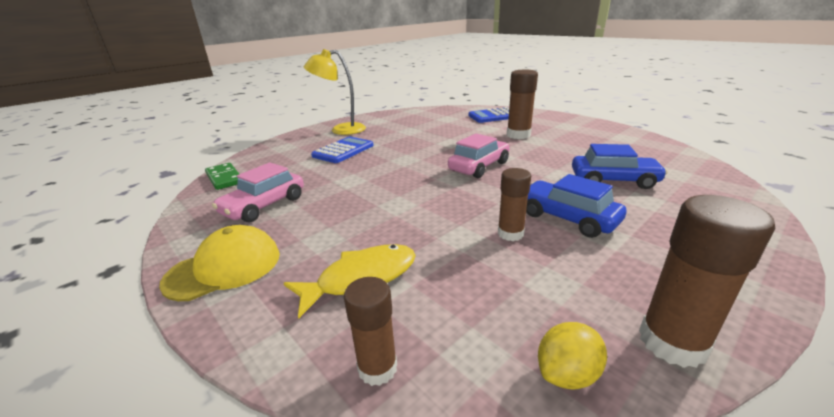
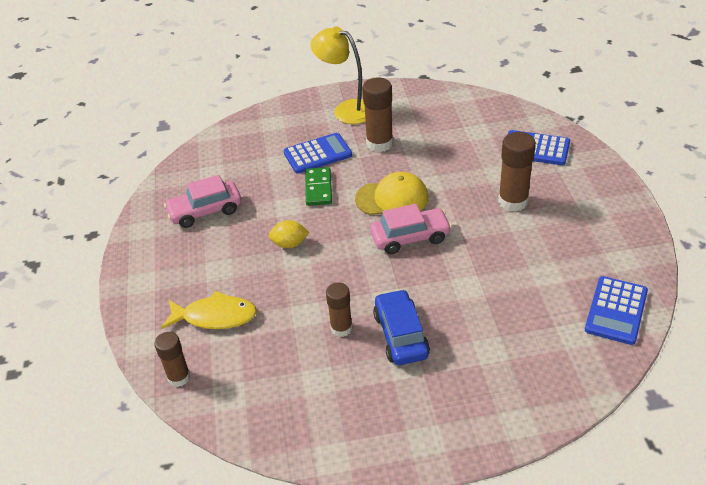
camera: 35 degrees right, 15 degrees up
(224, 178) = (198, 157): green domino -> green domino (318, 188)
(224, 268) = (149, 267): yellow cap -> yellow cap (392, 198)
(567, 374) = (258, 430): yellow lemon -> yellow lemon (290, 244)
(613, 180) = (502, 315): blue car -> none
(669, 156) = (616, 310): none -> blue calculator
(672, 342) = (330, 447): brown glue stick -> brown glue stick (379, 143)

